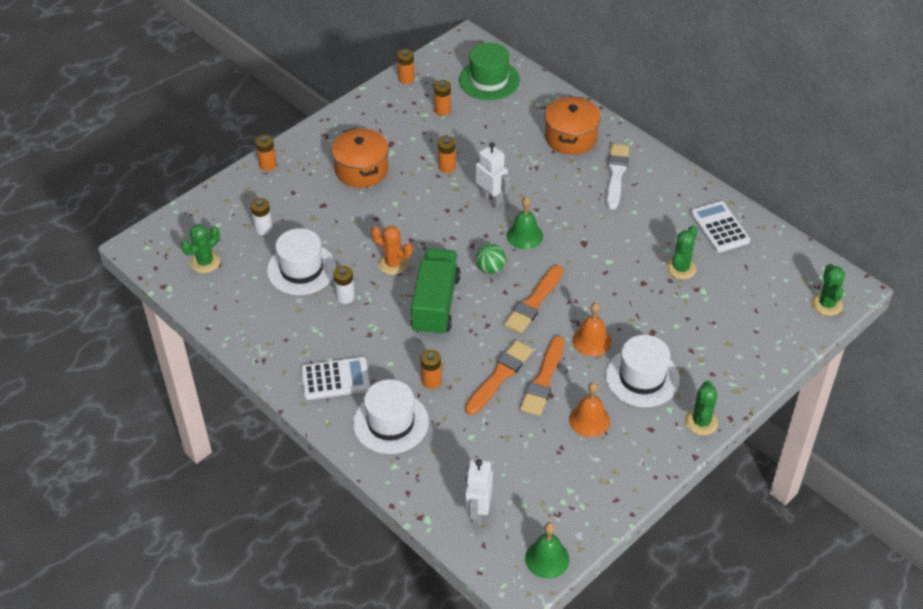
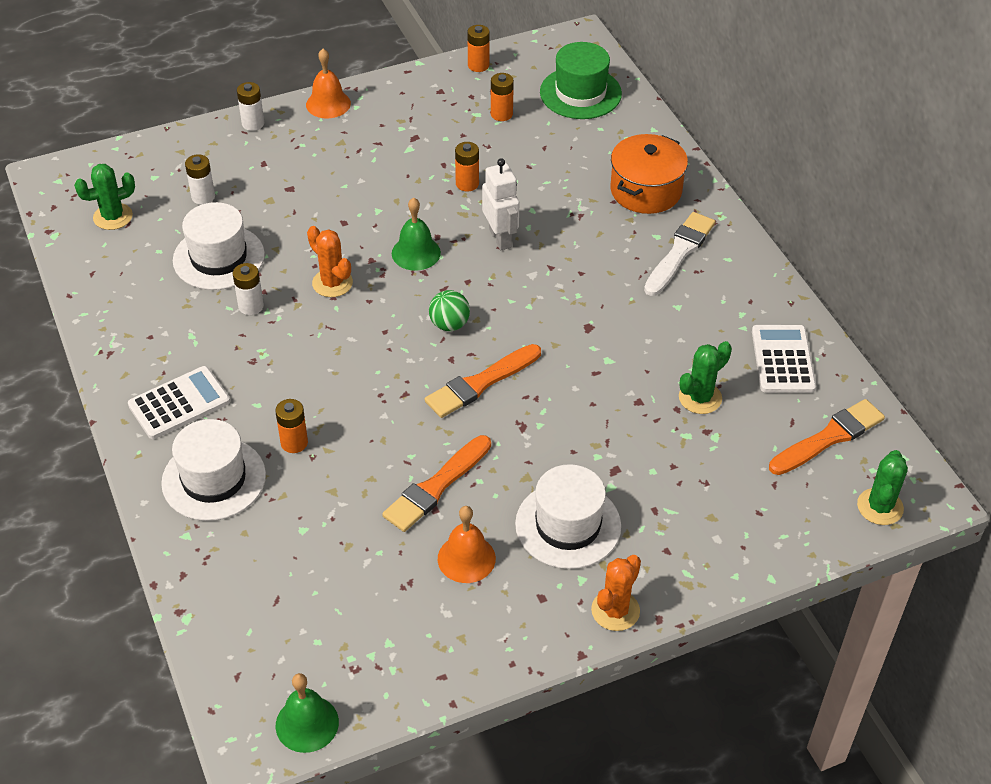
camera: 20 degrees right, 0 degrees up
(268, 165) = (253, 124): orange battery -> white battery
(335, 379) = (179, 403): white calculator -> white calculator turned 45 degrees counterclockwise
(361, 170) = (360, 159): orange pot -> none
(436, 304) = (355, 349): green truck -> none
(478, 512) = (254, 631): white robot -> none
(499, 376) = (383, 463): orange brush -> orange brush (829, 437)
(524, 235) = (516, 296): green bell -> green bell (416, 253)
(591, 341) = (528, 456): orange bell -> orange bell (328, 104)
(701, 422) = (615, 610): green cactus -> orange cactus

